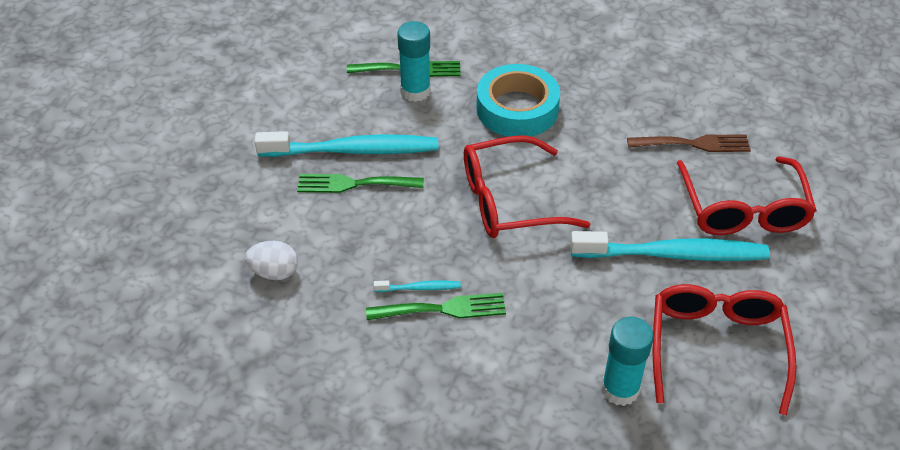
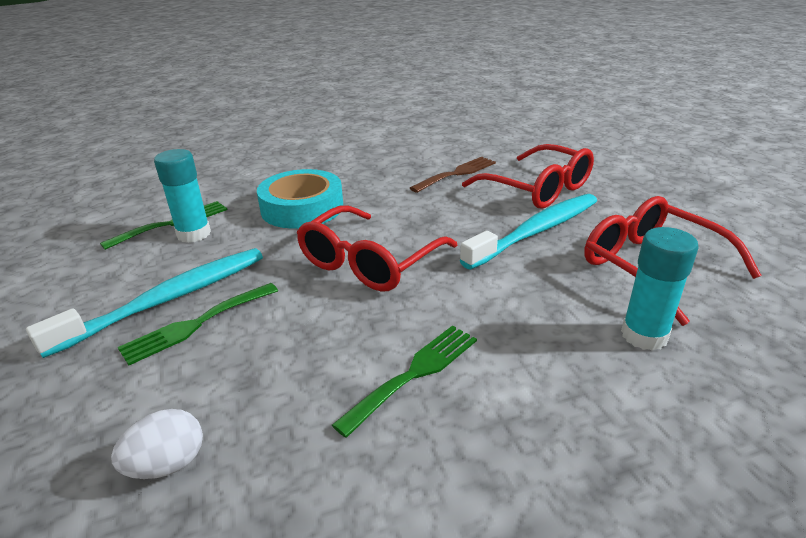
camera: 40 degrees left, 15 degrees down
(419, 288) = (368, 370): turquoise toothbrush -> none

